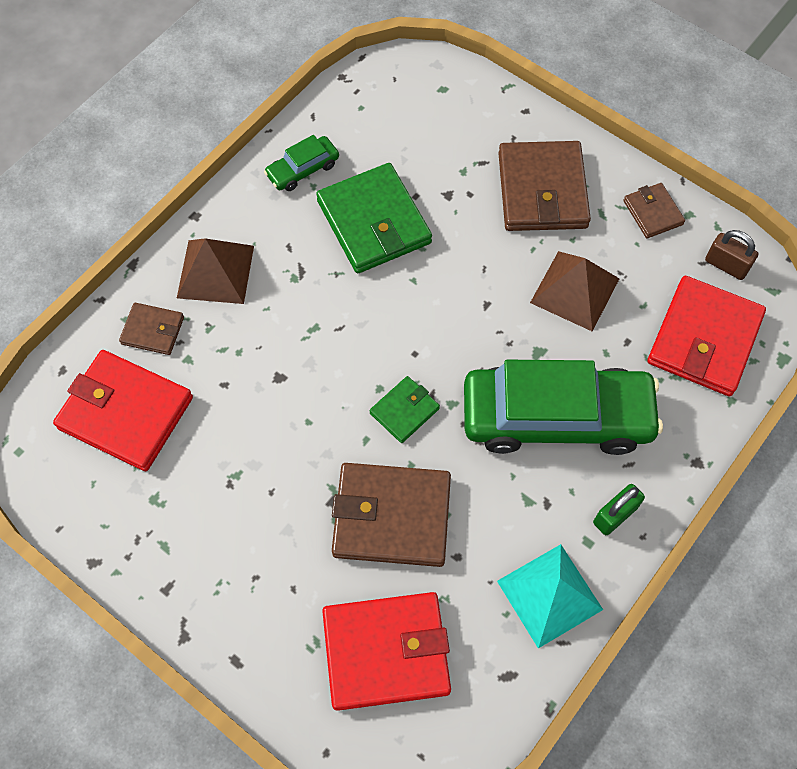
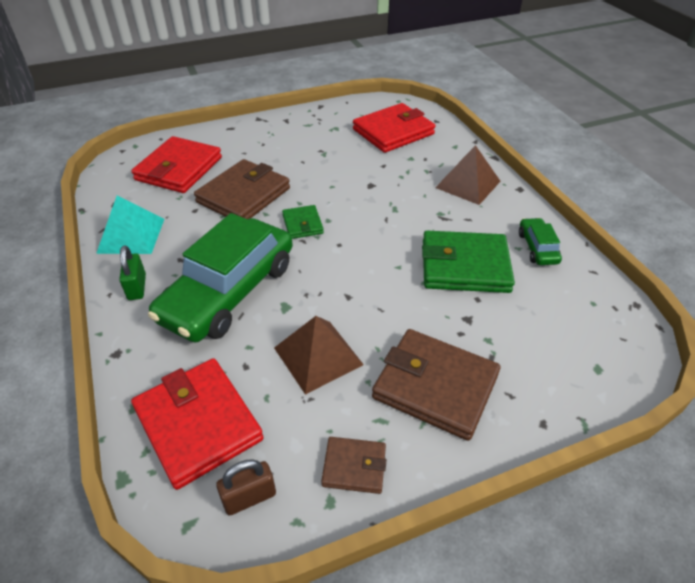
camera: 120 degrees right, 20 degrees down
(153, 330) = (440, 152): brown wallet -> none

